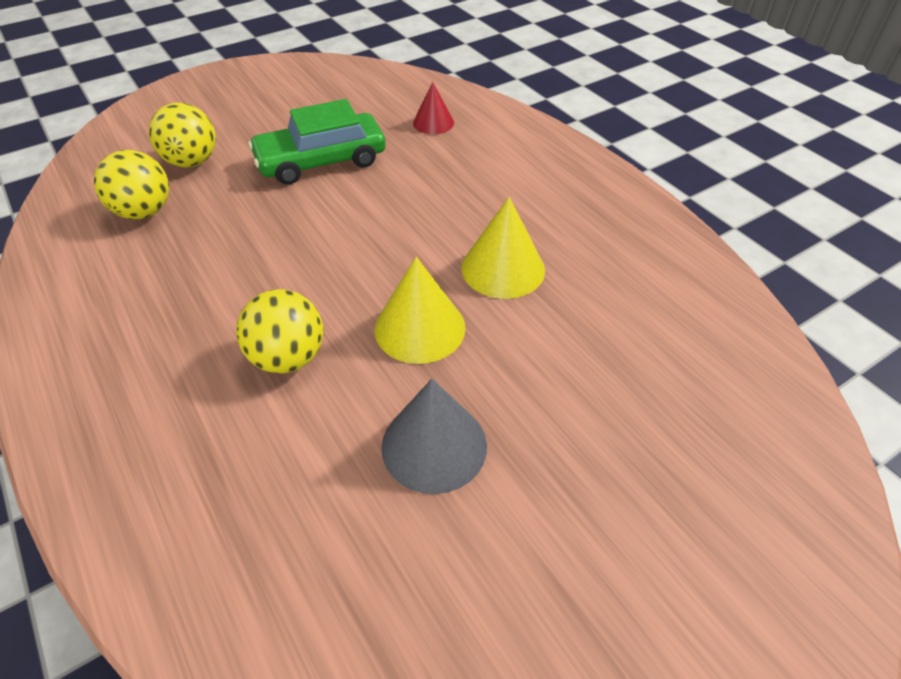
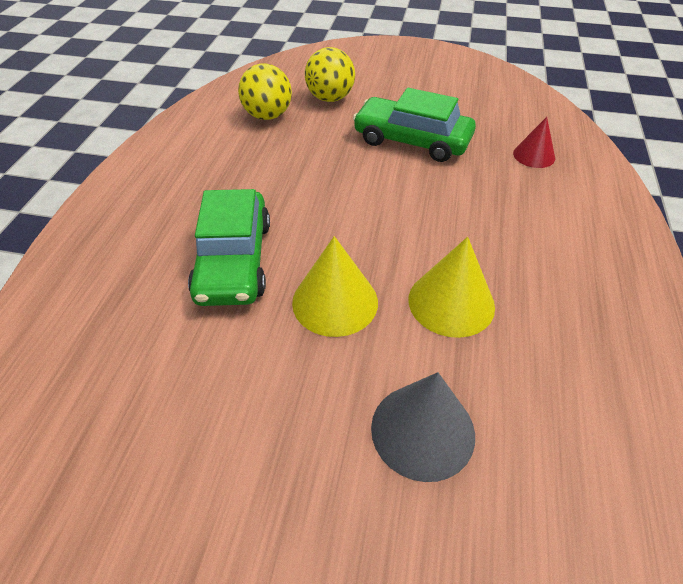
camera: 45 degrees right, 0 degrees up
(288, 357) = (233, 260): yellow ball -> green car
(434, 445) = (243, 391): grey cone -> grey cone (422, 430)

